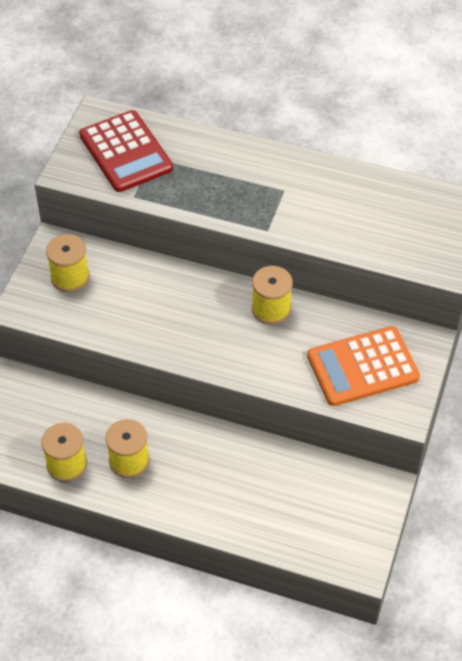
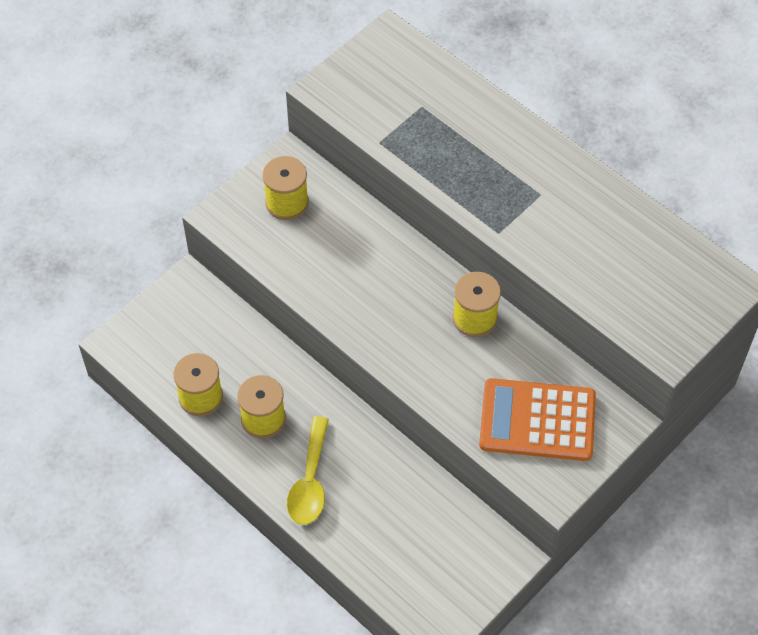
camera: 25 degrees right, 5 degrees up
(125, 152) = (396, 89): red calculator -> none
(194, 494) = (310, 481): none -> yellow spoon

